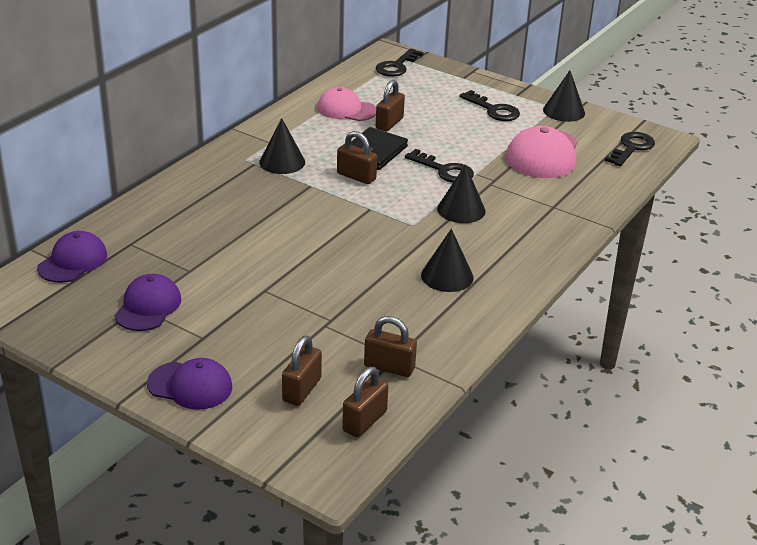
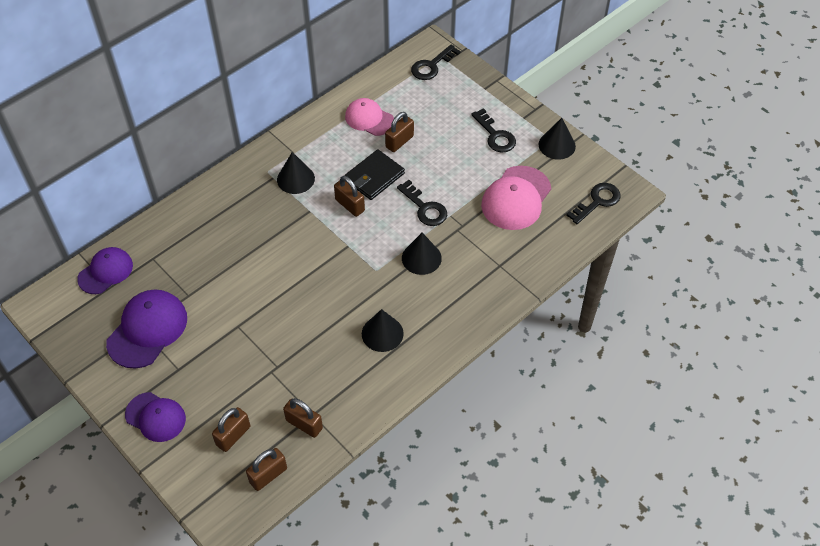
camera: 15 degrees right, 20 degrees up
(148, 306) = (147, 330): purple cap -> purple cap, size x1.50

